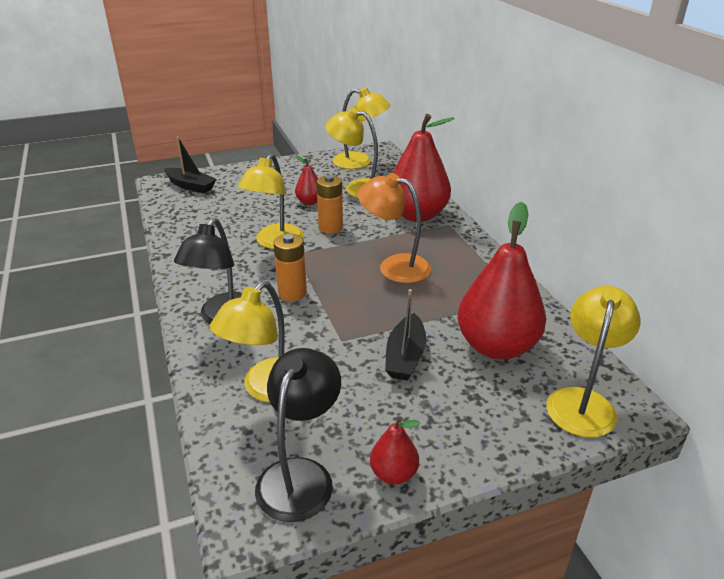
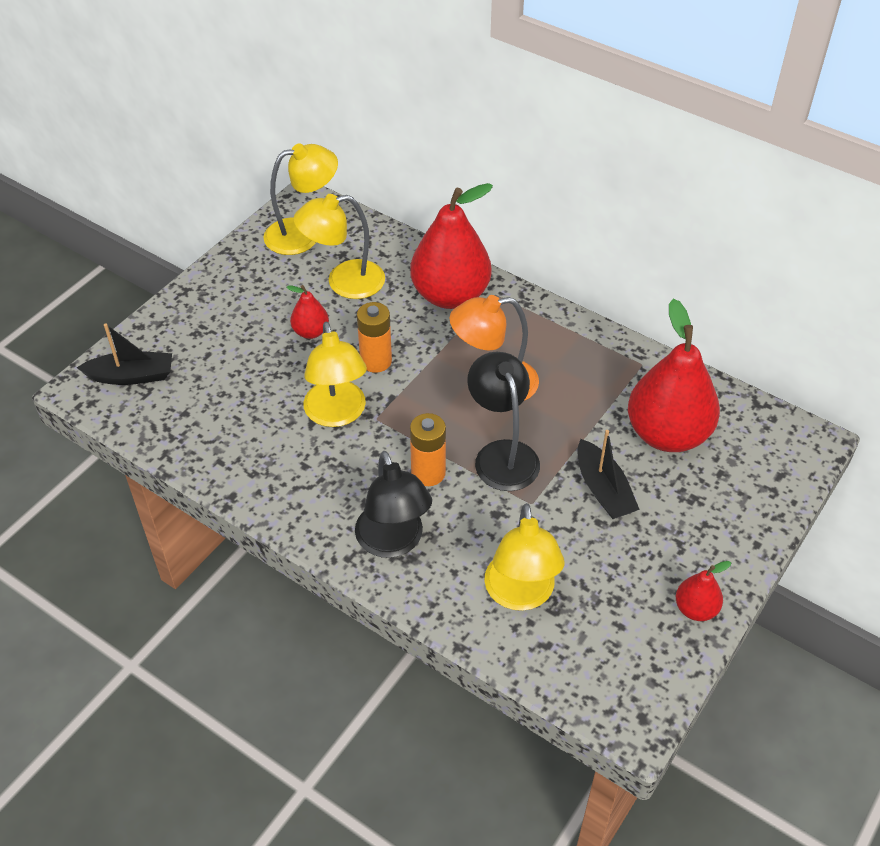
camera: 35 degrees left, 15 degrees up
(300, 475) = (630, 655): black lamp -> black lamp (502, 454)
(583, 401) = (774, 455): yellow lamp -> none

